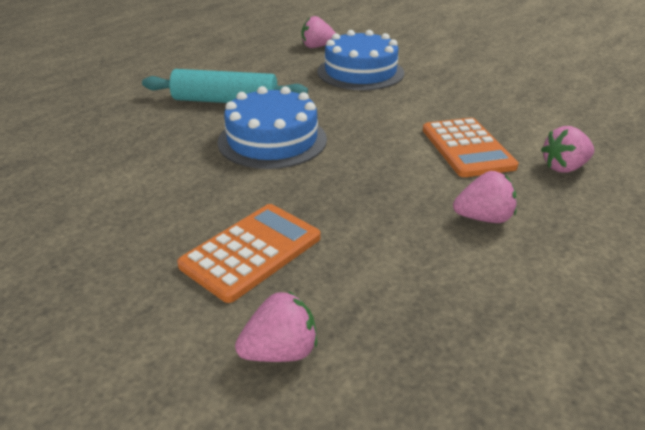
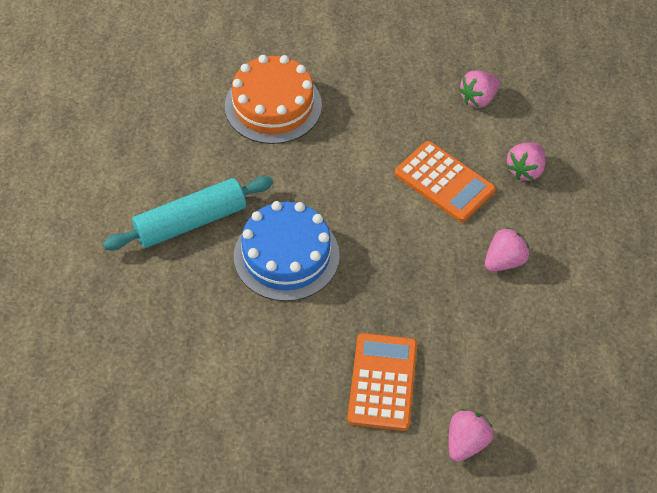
camera: 35 degrees left, 20 degrees up
(317, 47) = (189, 76): pink strawberry -> pink strawberry (478, 99)
(360, 72) = (273, 106): blue cake -> orange cake

